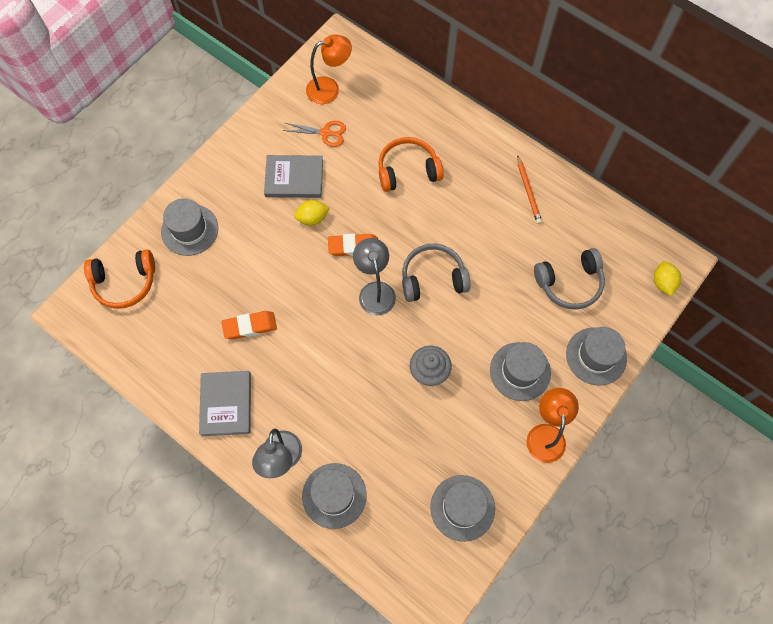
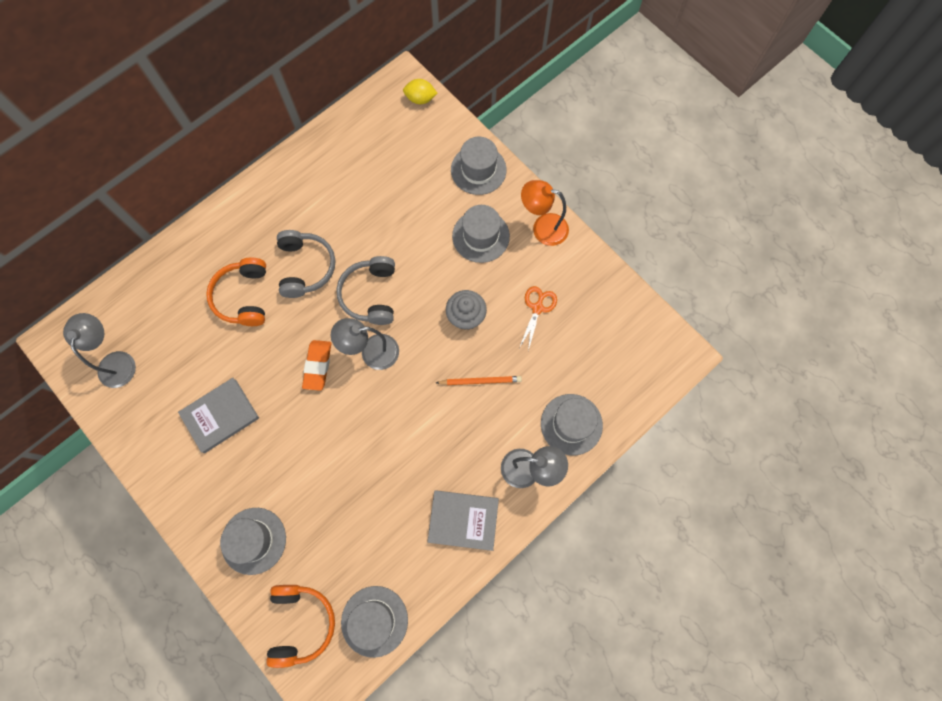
camera: 80 degrees left, 5 degrees up
(250, 326) = (383, 485): orange eraser -> none
(294, 178) = (220, 416): grey book -> grey book turned 45 degrees clockwise
(312, 218) = (274, 403): yellow lemon -> none
(325, 133) = (173, 374): orange scissors -> orange scissors (537, 308)
(329, 88) = (117, 361): orange lamp -> grey lamp
(462, 508) = (598, 311): grey hat -> grey hat (374, 621)
(528, 191) = (298, 188): orange pencil -> orange pencil (480, 381)
(569, 283) = (403, 175): grey headphones -> grey headphones (306, 267)

